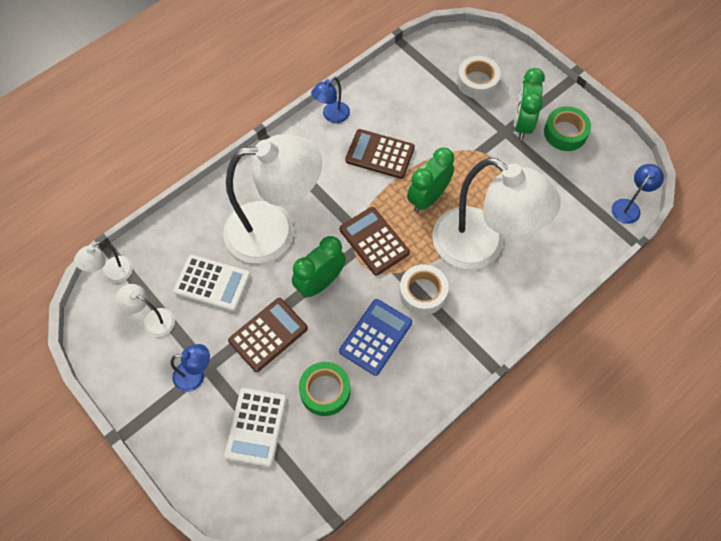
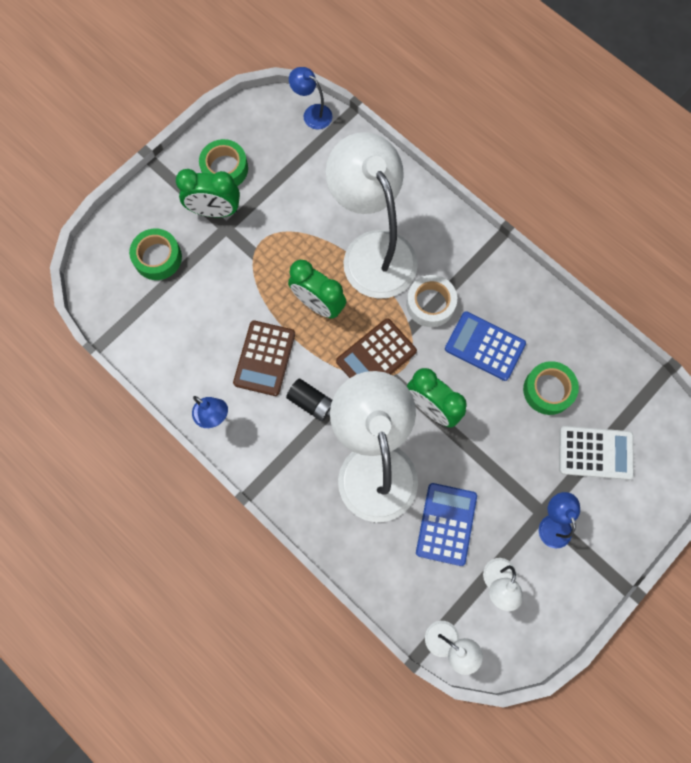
camera: 95 degrees left, 10 degrees up
(212, 283) = (446, 524): white calculator -> blue calculator
(268, 334) = (497, 454): brown calculator -> none
(336, 187) = (311, 403): none -> black battery
(477, 81) = (157, 257): white tape -> green tape
(480, 247) = (372, 250): white lamp -> white lamp turned 60 degrees counterclockwise

